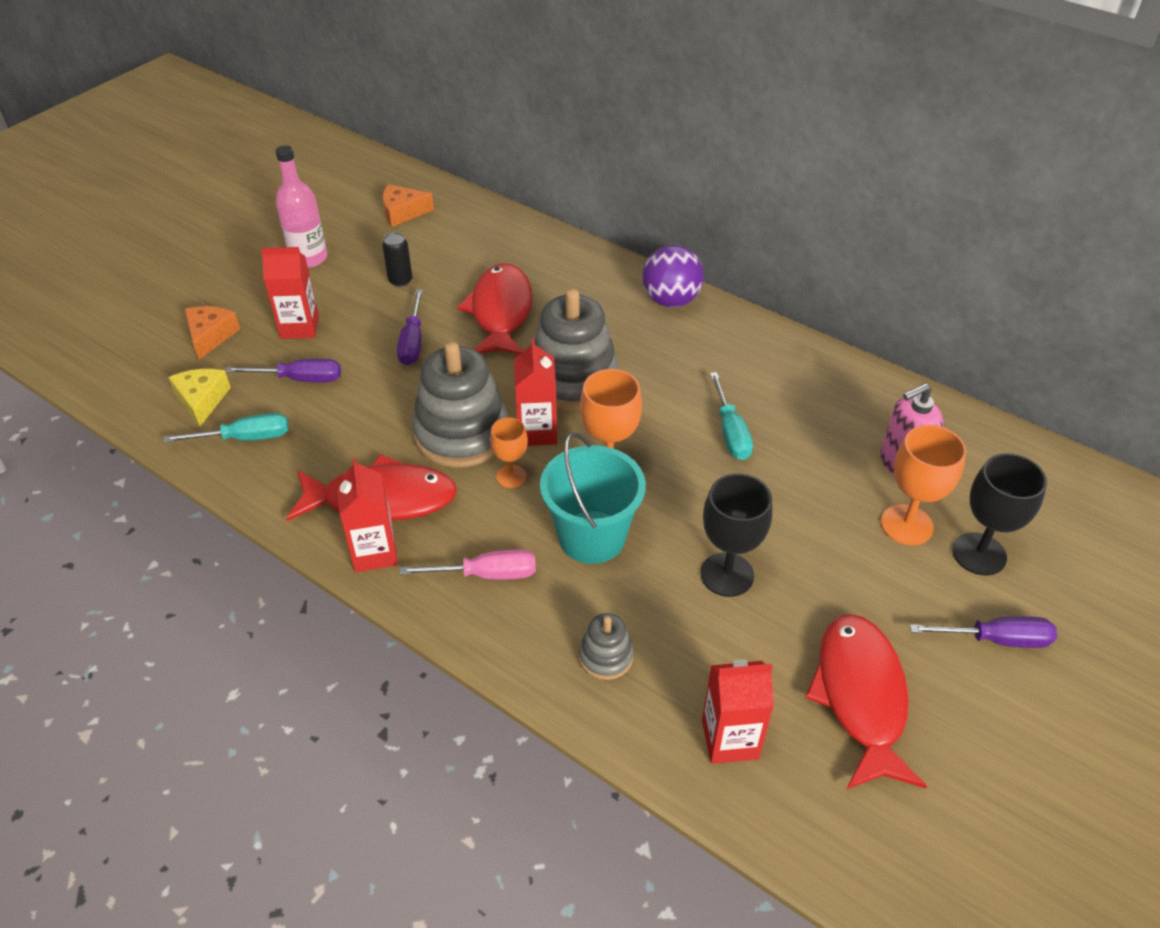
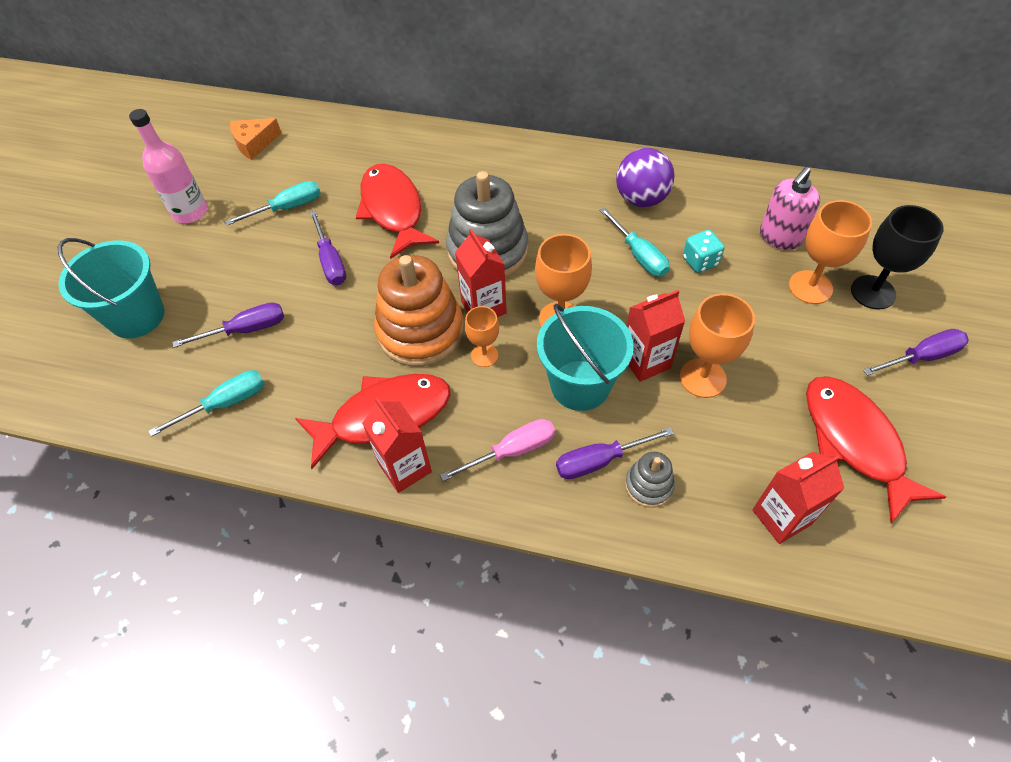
camera: 20 degrees left, 10 degrees up
(202, 400) = (163, 381): yellow cheese -> none
(210, 336) = (136, 316): orange cheese -> turquoise bucket
(299, 327) = (218, 280): red carton -> red carton (645, 361)
(400, 280) = (287, 208): black can -> turquoise screwdriver
(461, 433) = (420, 331): grey stacking toy -> orange stacking toy
(569, 615) = (599, 461): none -> purple screwdriver
(671, 300) = (529, 156): purple ball -> purple ball (641, 199)
(727, 574) = (702, 378): black goblet -> orange goblet
(795, 459) = (700, 261): none -> turquoise dice

